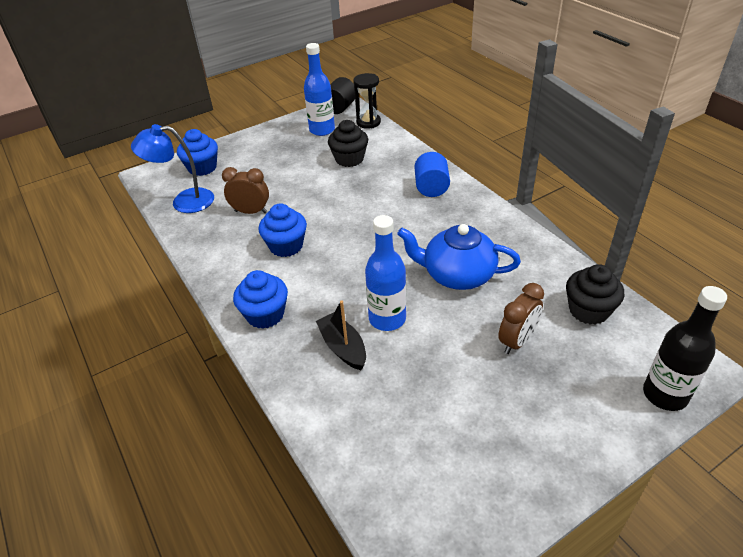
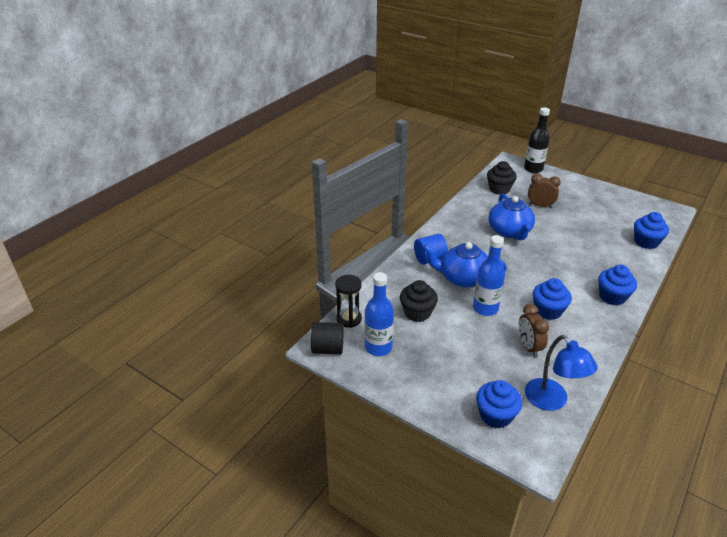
camera: 115 degrees left, 5 degrees down
(343, 347) = (601, 258): black boat -> none
(348, 436) = (646, 242): none -> blue cupcake
(382, 201) = (462, 278): none -> blue teapot
(387, 319) = (567, 248): blue bottle -> blue bottle (485, 308)

